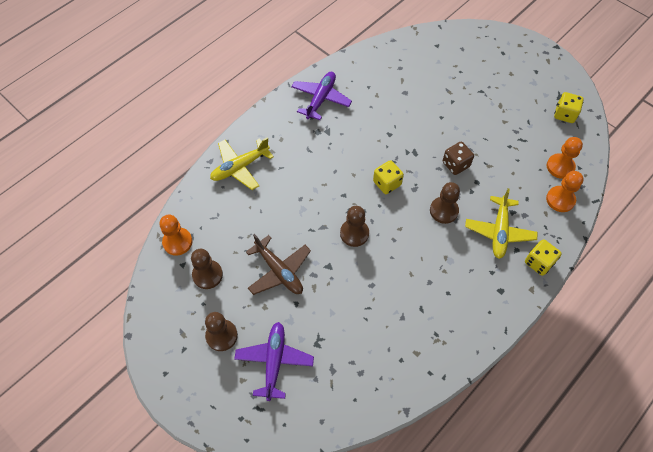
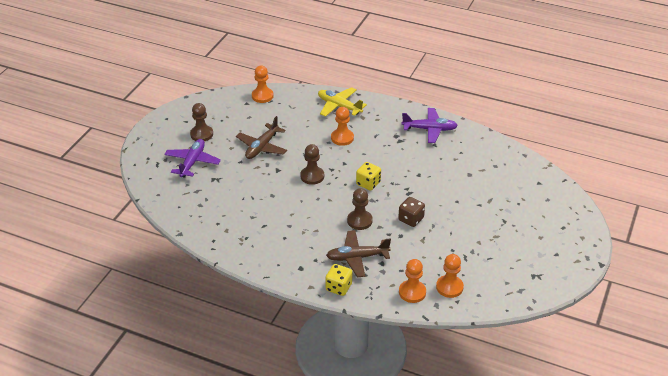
camera: 70 degrees right, 20 degrees down
(207, 275) = (243, 116): brown pawn -> none
(274, 361) = (192, 162): purple plane -> purple plane turned 60 degrees counterclockwise
(299, 183) = (342, 138): none -> orange pawn
(499, 231) = (357, 257): yellow plane -> brown plane
(564, 114) = (515, 282): yellow dice -> none

